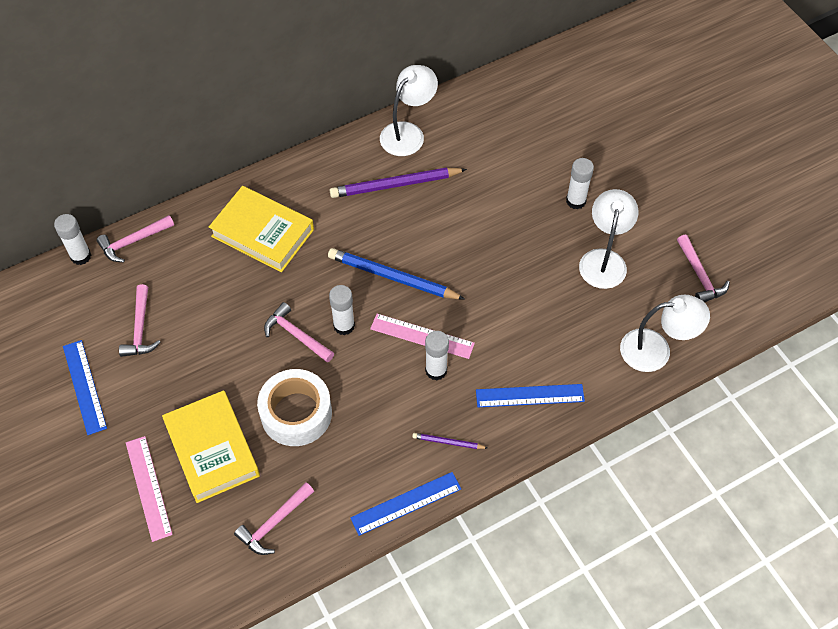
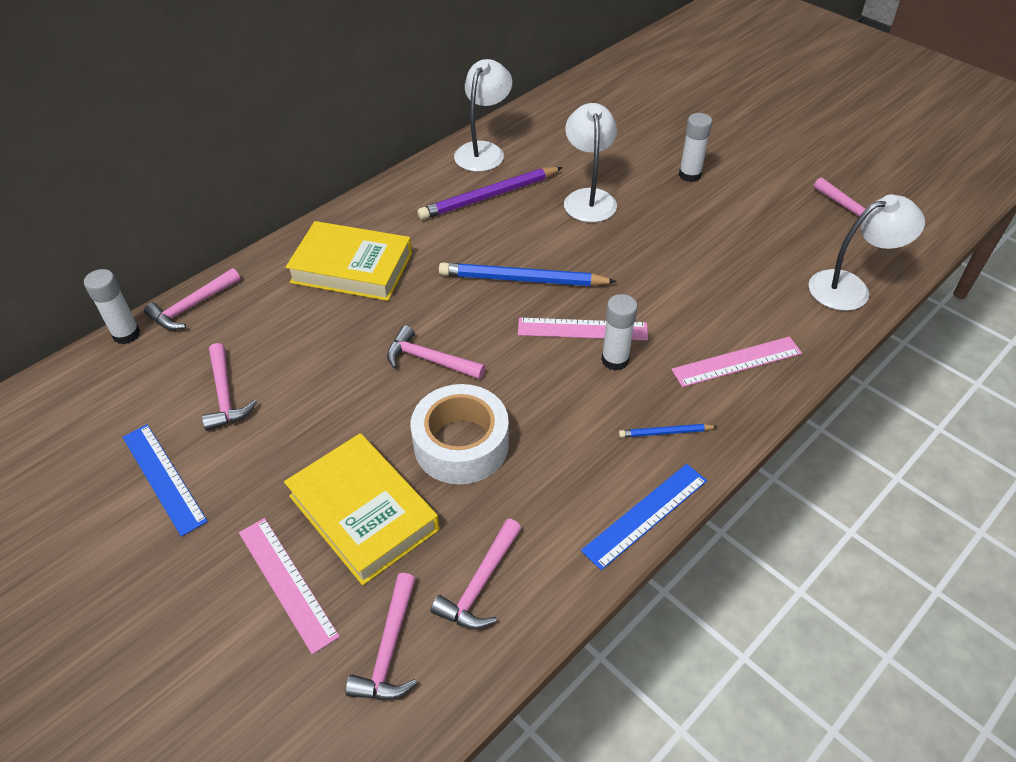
camera: 15 degrees left, 10 degrees down
(201, 552) = (389, 649): none -> pink hammer
(344, 326) = (484, 338): white glue stick -> none
(448, 442) = (665, 432): purple pencil -> blue pencil
(530, 396) = (737, 362): blue ruler -> pink ruler
(604, 260) = (747, 219): white lamp -> white lamp (588, 198)

